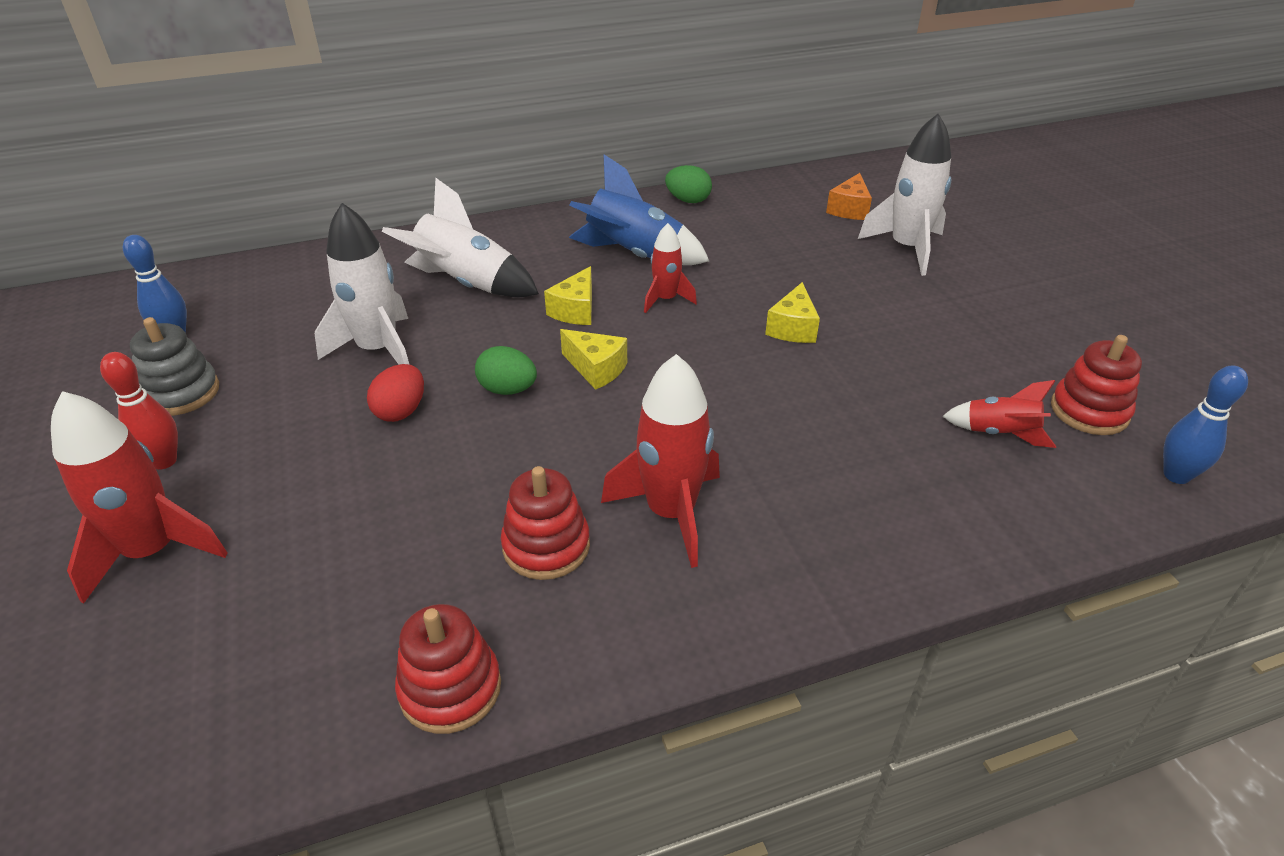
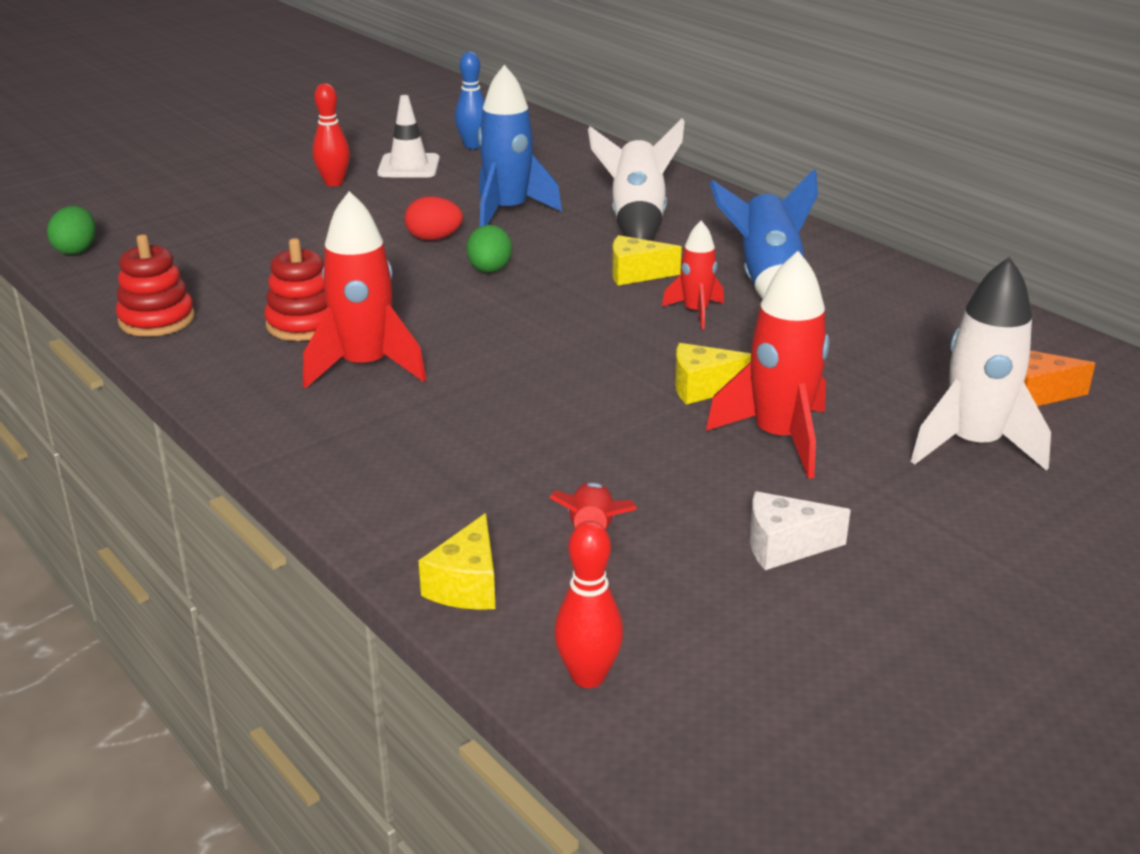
camera: 70 degrees right, 10 degrees down
(152, 551) = (248, 205): red rocket -> red rocket (779, 438)
(181, 393) = (409, 166): grey stacking toy -> white traffic cone
(378, 350) = (508, 212): white rocket -> blue rocket
(596, 369) = (547, 300): yellow cheese -> yellow cheese (467, 585)
(688, 200) = (926, 290): green egg -> green egg (76, 250)
(1019, 351) = (784, 546): none -> white cheese
(1089, 411) = (685, 605): red stacking toy -> none
(1176, 475) = (588, 676): blue bowling pin -> red bowling pin

